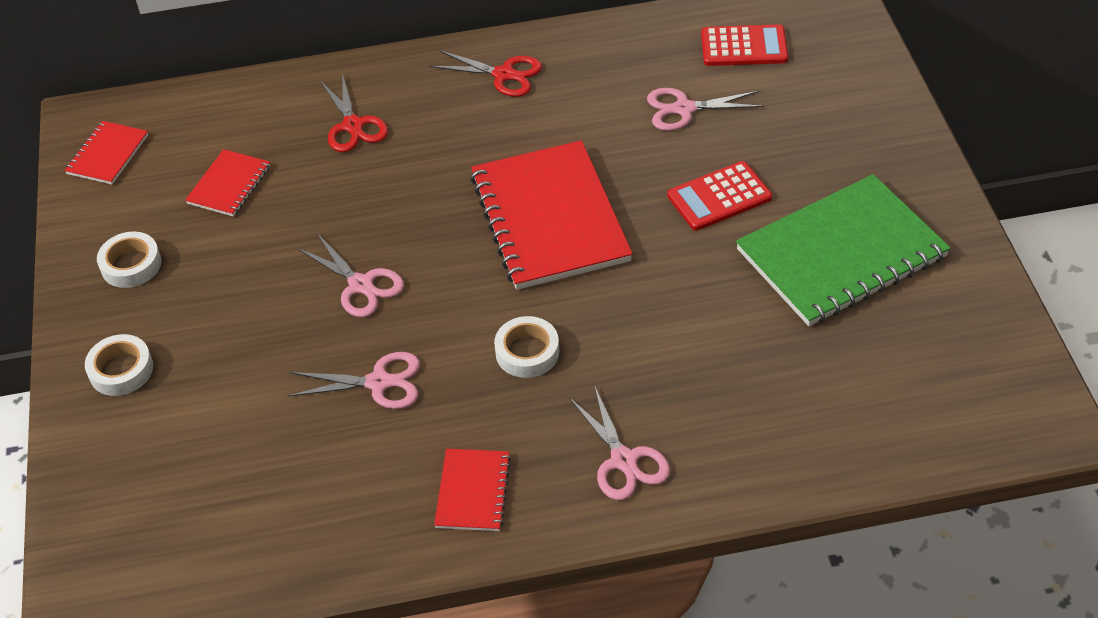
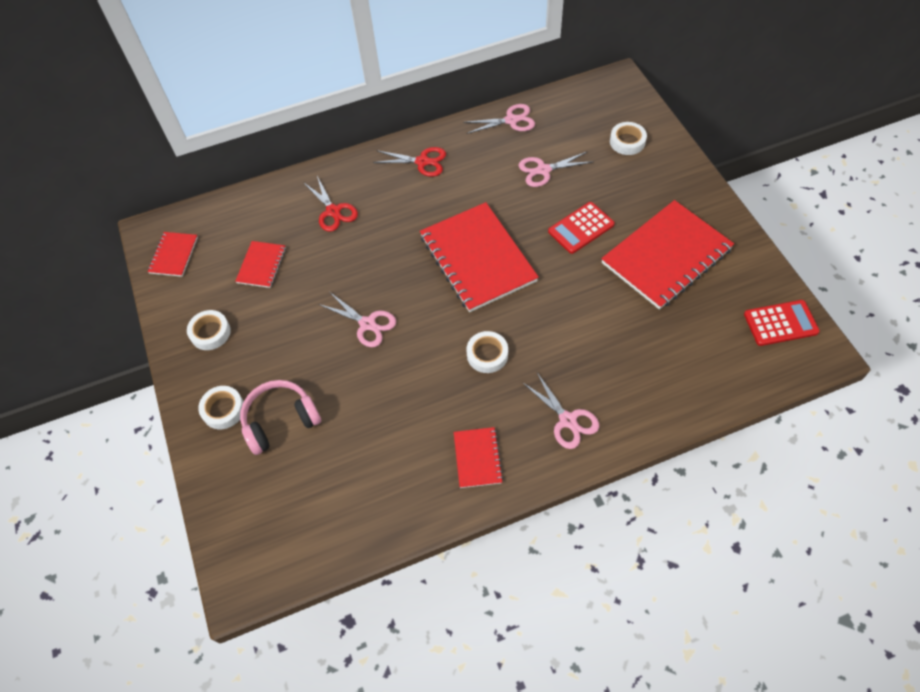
camera: 10 degrees left, 10 degrees up
(198, 397) = (280, 421): none -> pink headphones
(379, 382) = (397, 391): pink scissors -> pink scissors (511, 120)
(744, 47) = (570, 122): red calculator -> red calculator (780, 323)
(825, 85) = (627, 142): none -> white tape
(841, 254) = (666, 256): green notebook -> red notebook

